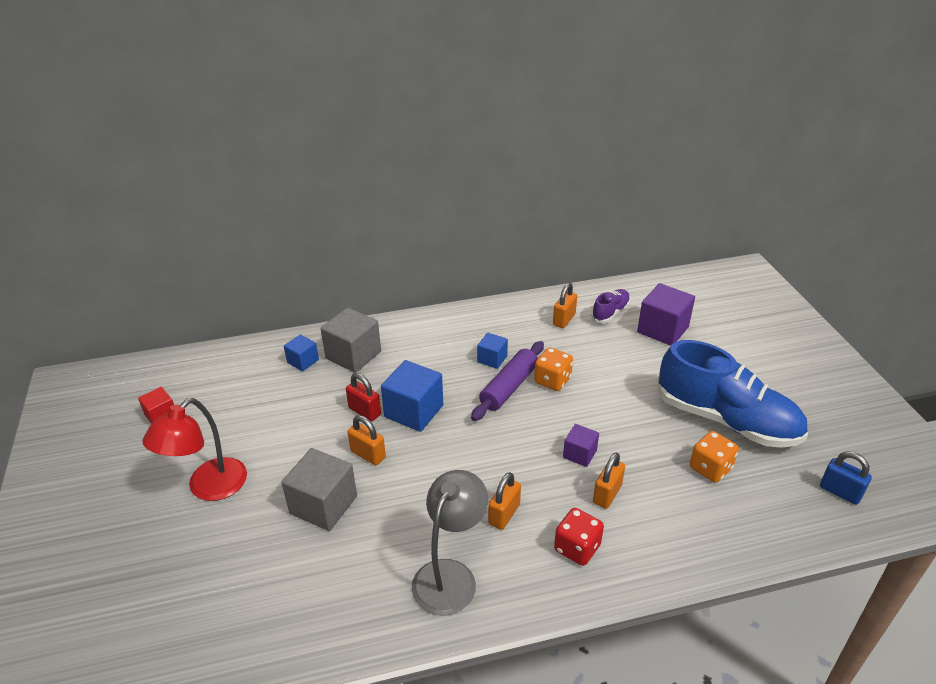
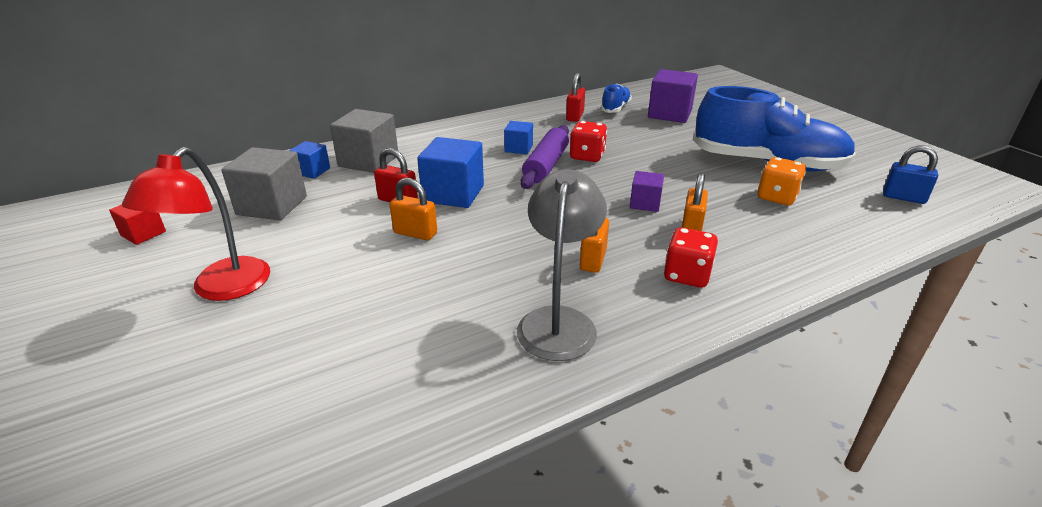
camera: 15 degrees left, 5 degrees down
(323, 505) = (377, 282): grey cube -> grey cube (272, 205)
(552, 380) = (587, 156): orange dice -> red dice
(564, 319) = (575, 116): orange padlock -> red padlock
(610, 312) = (615, 108): purple shoe -> blue shoe

